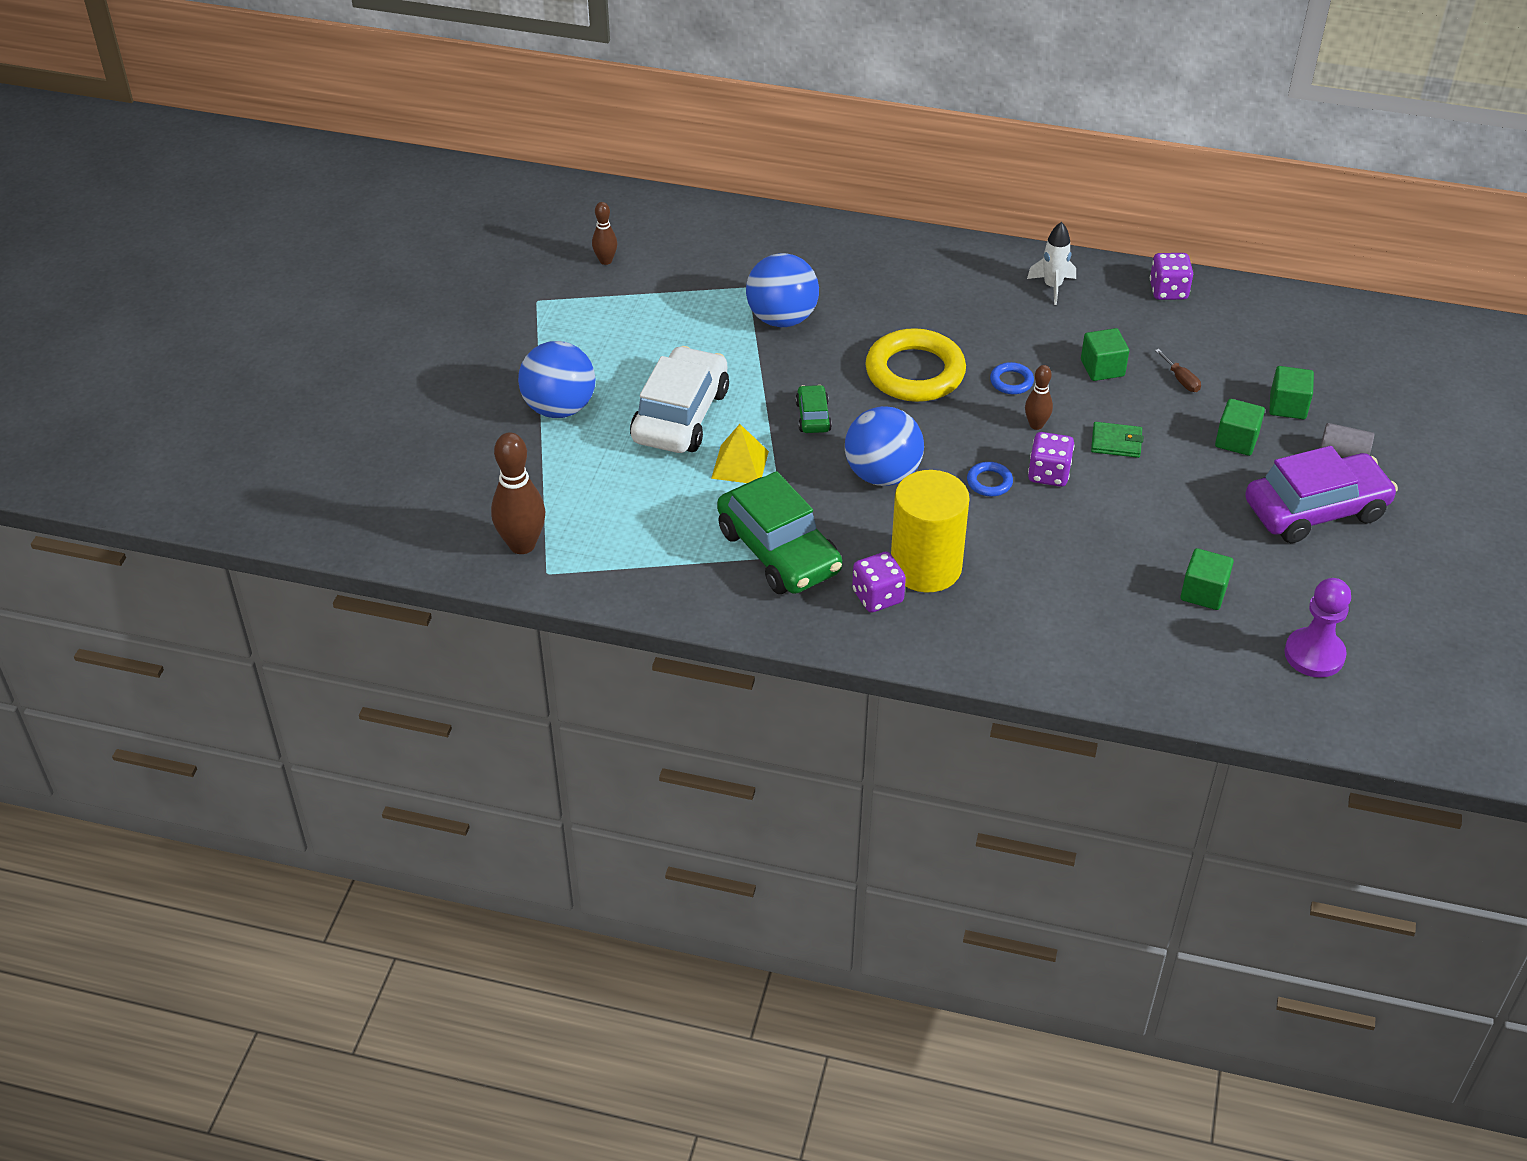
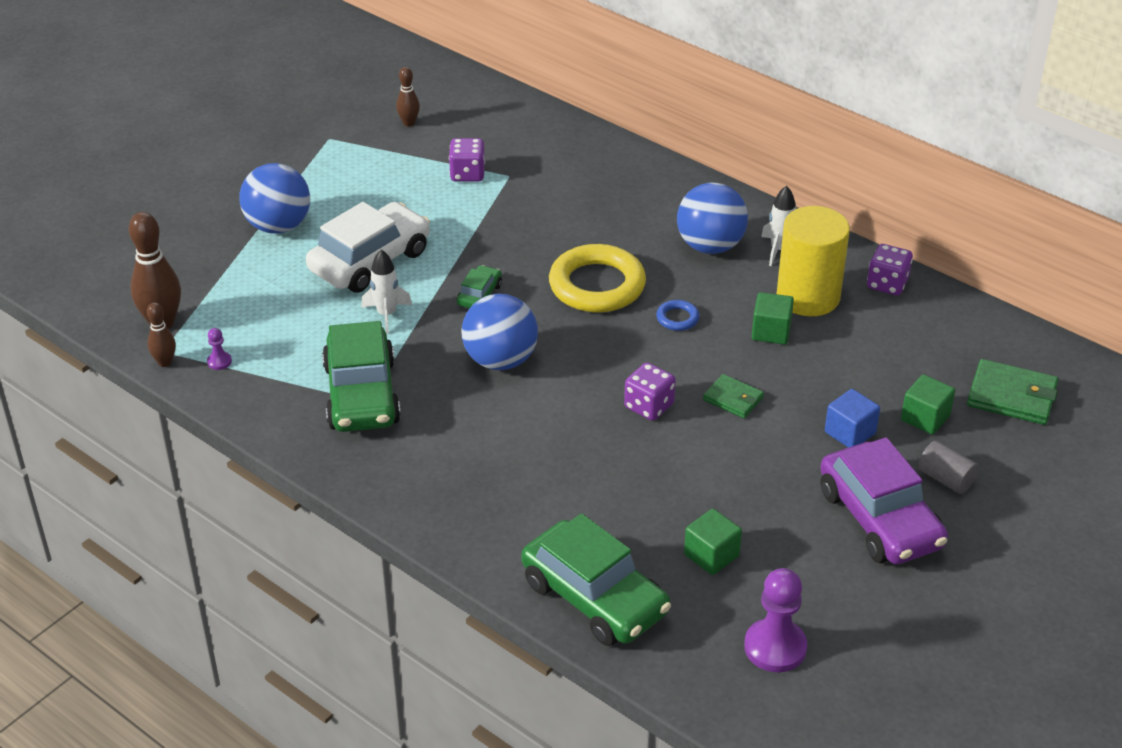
camera: 25 degrees right, 5 degrees down
(613, 565) = (219, 362): none -> purple pawn
(740, 464) = (386, 314): yellow pyramid -> white rocket
(782, 318) = (517, 209): blue ball -> blue ball (710, 246)
(877, 596) = (414, 459): purple dice -> purple dice (467, 174)
(926, 567) = (476, 449): yellow cylinder -> yellow cylinder (808, 297)
(989, 482) = (589, 396): blue ring -> none
(1036, 425) = (670, 361): brown bowling pin -> brown bowling pin (165, 362)
(1134, 667) = (594, 598): none -> green car
(1181, 380) = (838, 364): brown screwdriver -> none
(1236, 440) = (850, 433): green cube -> blue cube
(1315, 510) = (879, 519): purple car -> purple car turned 60 degrees clockwise
(1343, 362) = (1011, 396): none -> green wallet

